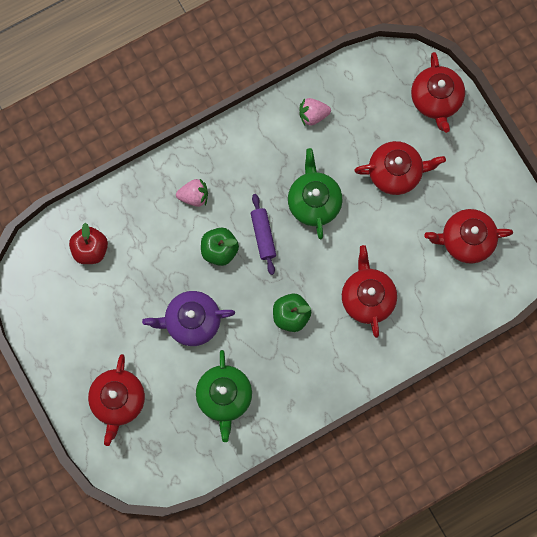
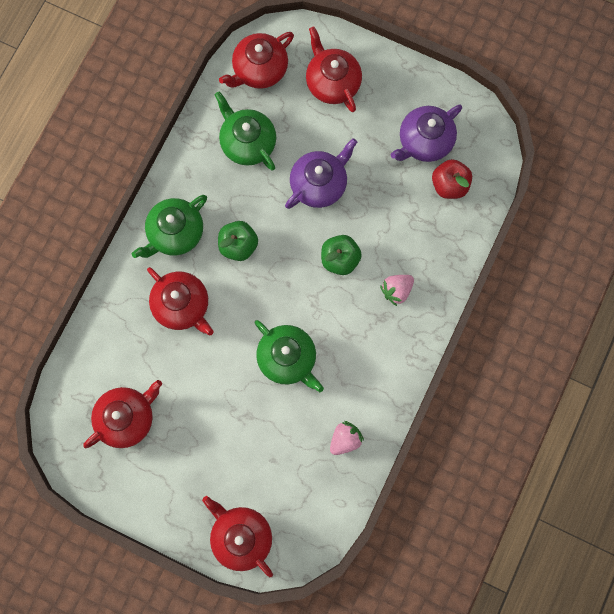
camera: 145 degrees right, 0 degrees up
(82, 298) = (424, 141): none -> purple teapot
(263, 235) = (311, 297): purple rolling pin -> none
(334, 360) = (175, 233): none -> green teapot
(395, 172) = (232, 437): red teapot -> red teapot (259, 70)

